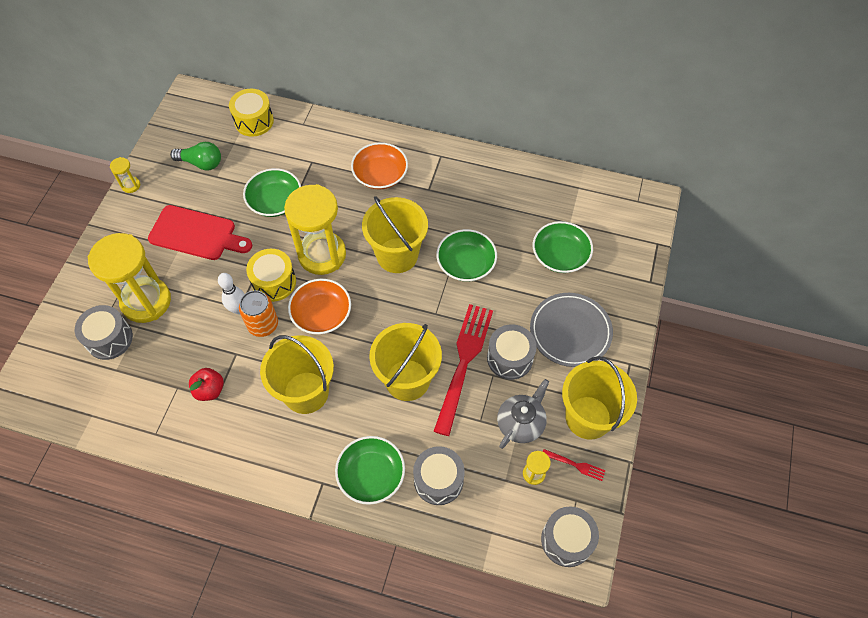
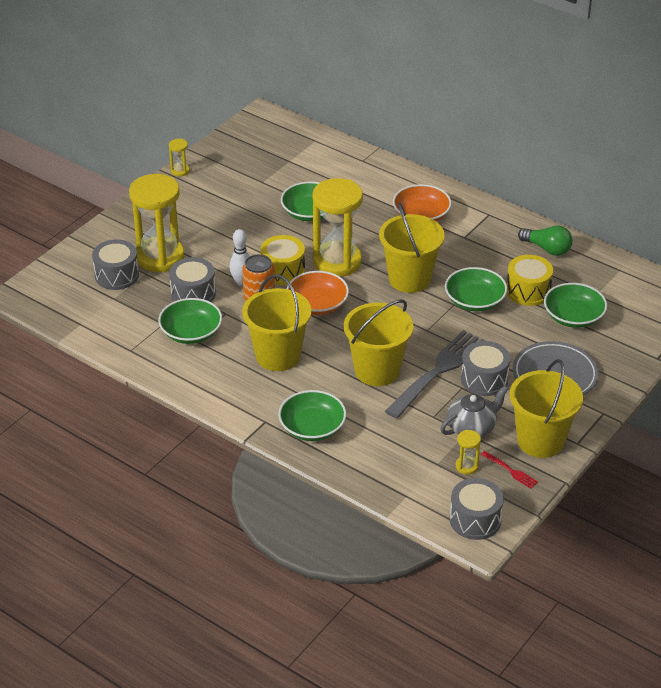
camera: 20 degrees right, 20 degrees down
(196, 234) = (226, 219): red cutting board -> none
(201, 163) = (252, 169): green light bulb -> green light bulb (547, 249)
(209, 390) = (191, 332): red apple -> green bowl
(254, 121) = (316, 148): yellow drum -> yellow drum (528, 291)
(438, 480) = (373, 447): grey drum -> grey drum (193, 294)
(464, 363) = (437, 372): red fork -> grey fork

